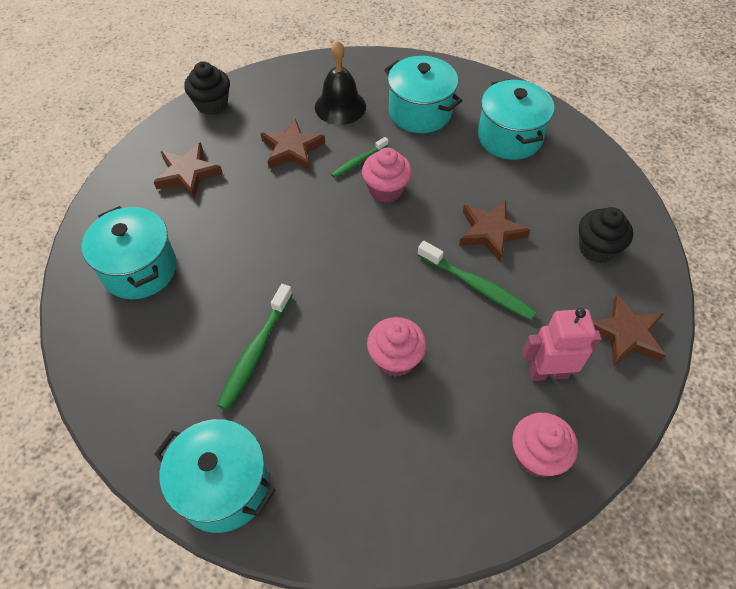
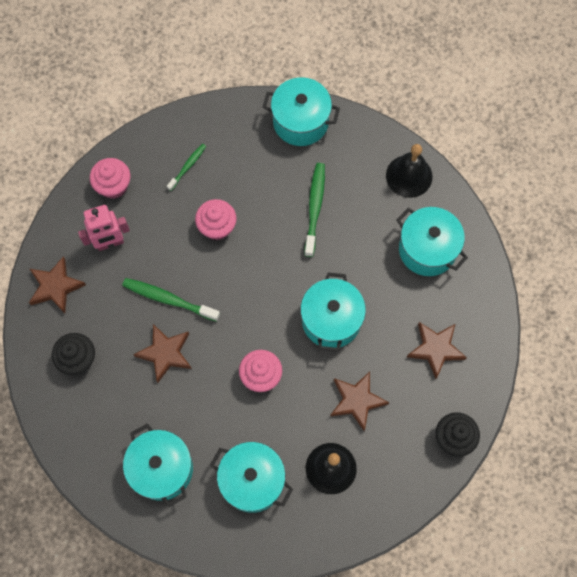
camera: 165 degrees right, 15 degrees up
(110, 363) = (409, 176): none -> black bell
(288, 223) = (331, 320): none -> turquoise pot
(358, 161) = (293, 402): green toothbrush -> green toothbrush (187, 166)

